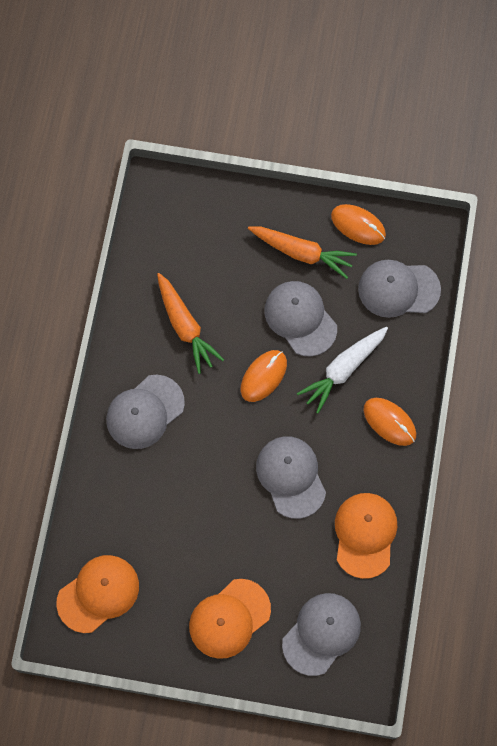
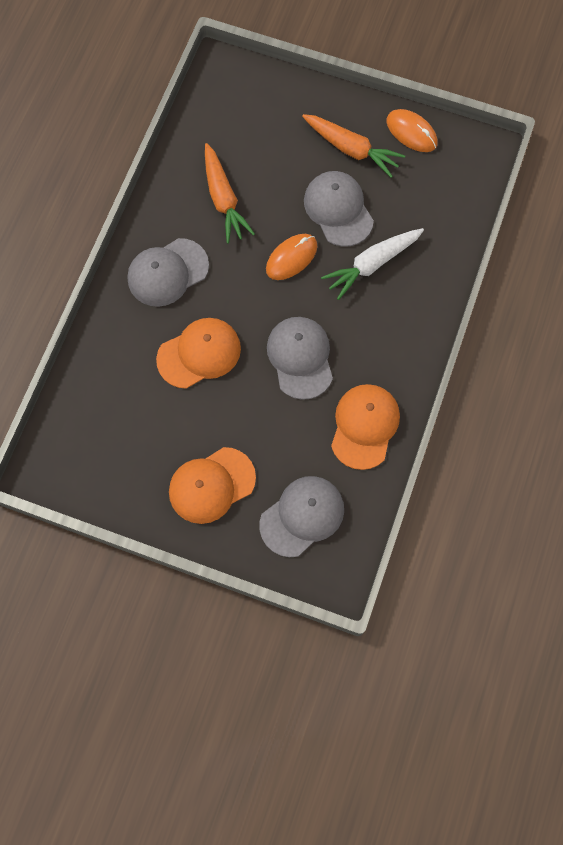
camera: 10 degrees right, 0 degrees up
(98, 593) = (85, 438): orange cap -> orange cap (199, 354)
(389, 422) = (409, 321): orange mouse -> none
(398, 289) = (441, 197): grey cap -> none

